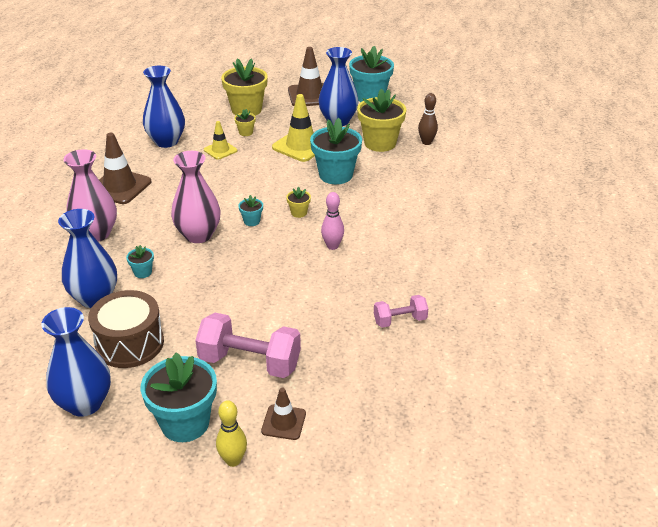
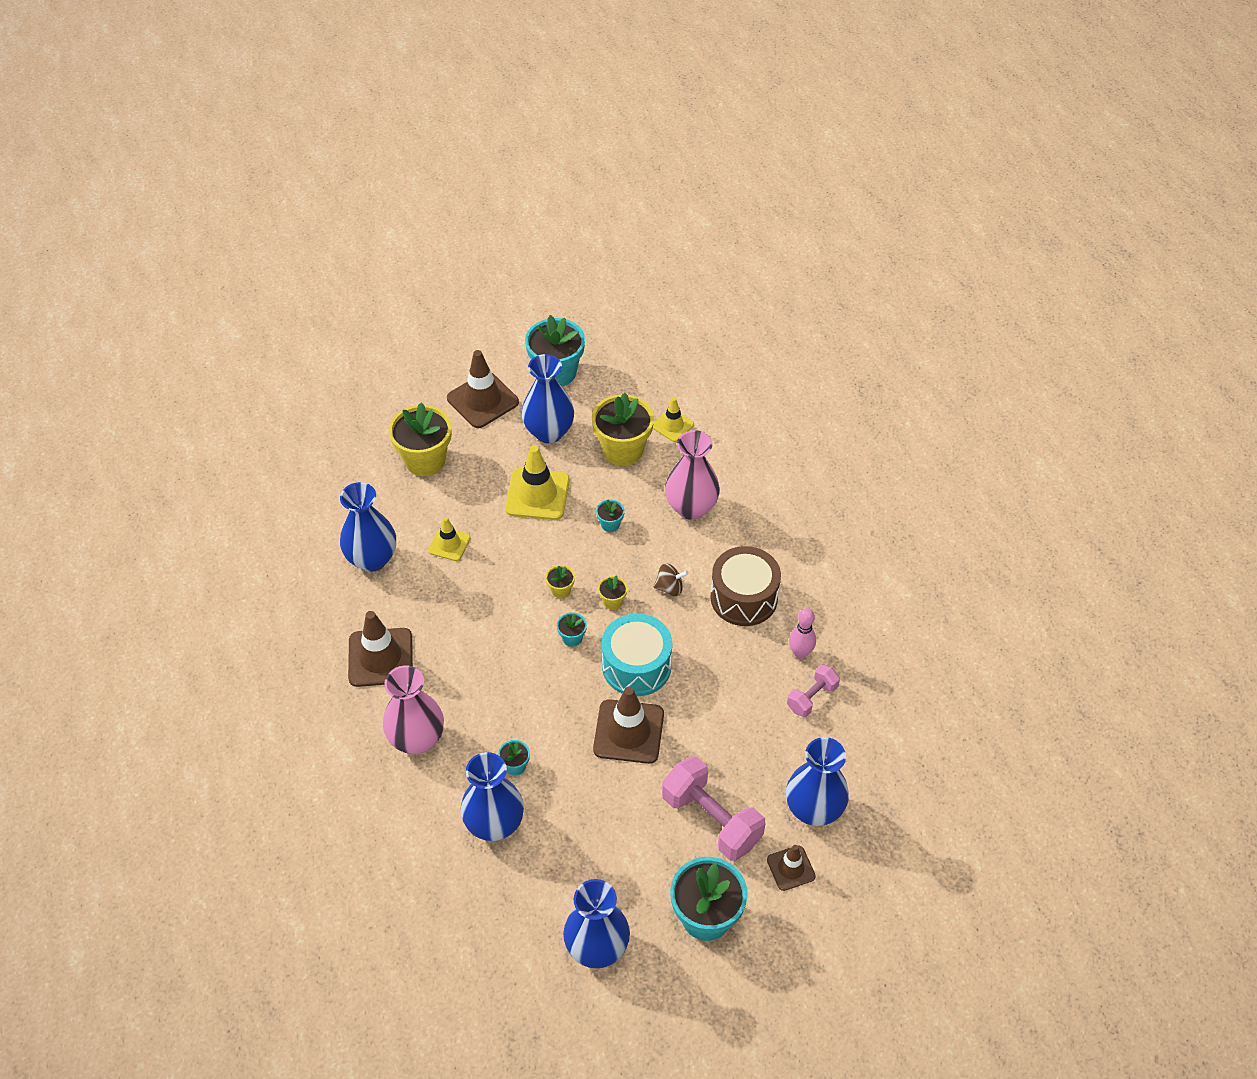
camera: 30 degrees left, 15 degrees up
(130, 343) = (580, 859): brown drum -> brown drum (744, 597)
(198, 235) = (531, 685): pink vase -> pink vase (691, 507)
(233, 460) = (777, 930): yellow bowling pin -> none
(240, 285) = (628, 732): none -> brown traffic cone
(246, 132) = (455, 500): yellow flower pot -> yellow flower pot (561, 590)
(250, 362) = (711, 820): pink dumbbell -> pink dumbbell turned 60 degrees clockwise
(281, 252) = (636, 666): none -> turquoise drum
(332, 246) = (682, 632): pink bowling pin -> pink bowling pin (800, 653)
(335, 175) = (610, 524): turquoise flower pot -> turquoise flower pot, size x0.45
(338, 391) = (813, 809): none -> blue vase
(346, 220) = (670, 588): none -> brown spinning top
(426, 142) = (673, 425): brown bowling pin -> yellow traffic cone

